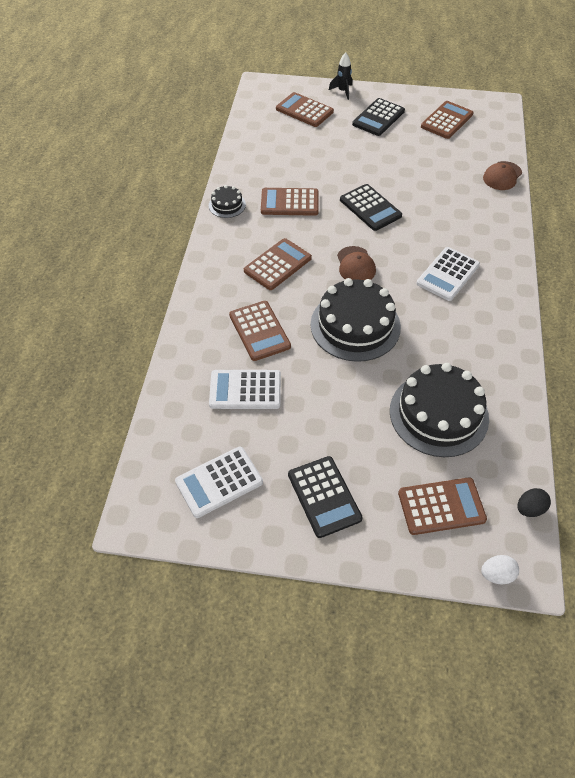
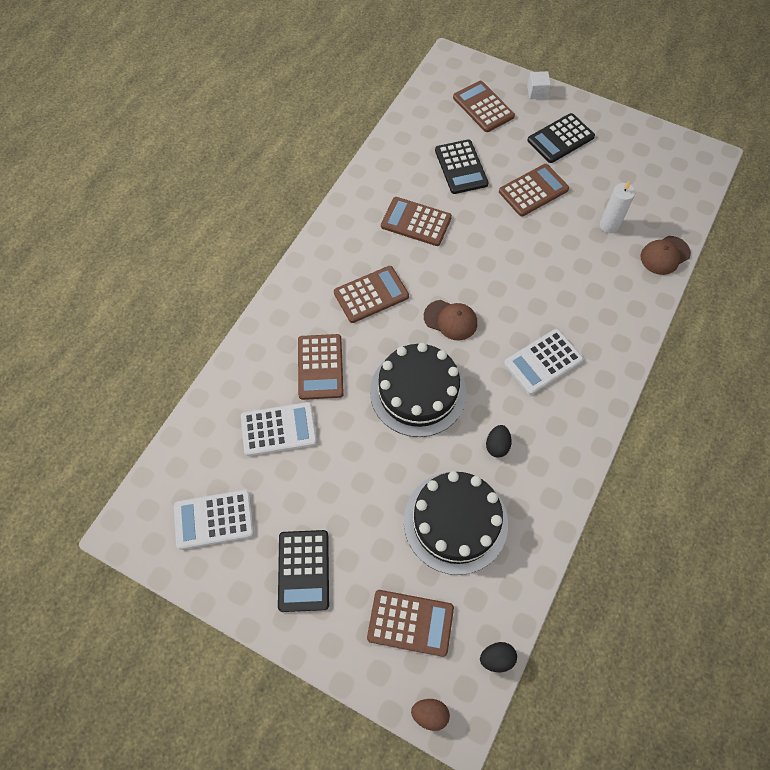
camera: 20 degrees right, 10 degrees up
(227, 205) = (350, 206): black cake -> none
(245, 390) = (279, 429): white calculator -> white calculator turned 150 degrees clockwise
(343, 91) = (537, 92): black rocket -> white cube
(355, 265) = (450, 320): brown cap -> brown cap turned 75 degrees counterclockwise
(370, 208) = (498, 254): black calculator -> black calculator (461, 167)
(443, 346) = (497, 445): none -> black egg
(446, 120) = (636, 163): brown calculator -> brown calculator (533, 190)
(448, 166) = (609, 225): none -> white candle
(497, 575) = (430, 714): white egg -> brown egg

